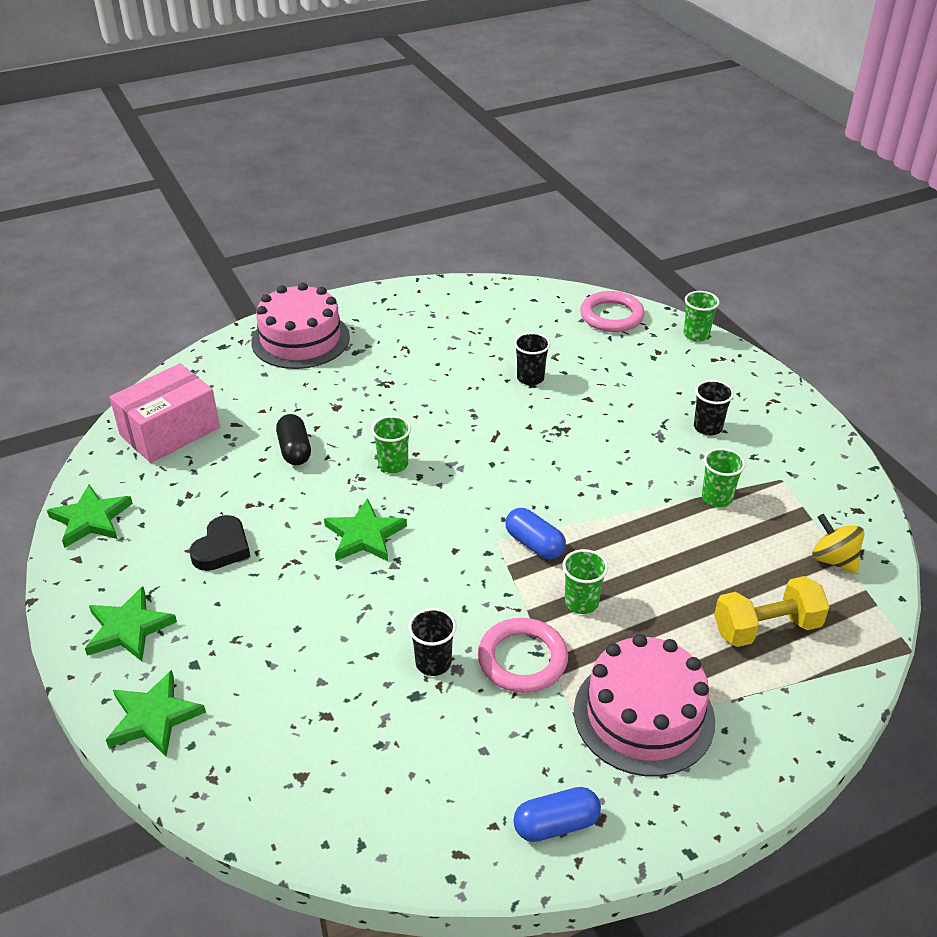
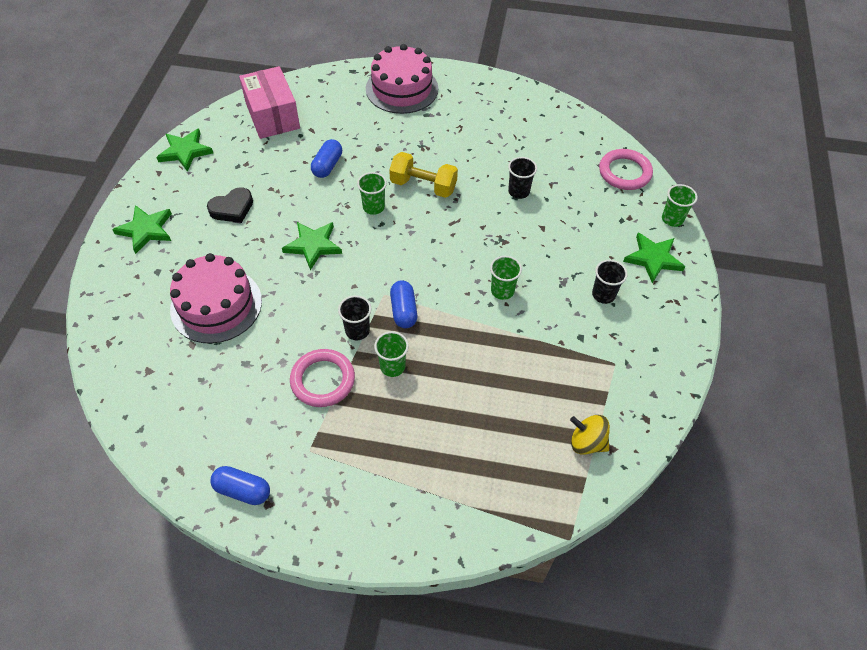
camera: 35 degrees right, 15 degrees up
(154, 717) = (113, 290): green star -> green star (653, 259)
(170, 431) = (272, 115): pink box -> pink box turned 75 degrees clockwise
(294, 450) = (327, 166): black capsule -> blue capsule
(433, 663) = (273, 350): black cup -> black cup (357, 331)
(644, 715) = (355, 461): pink cake -> pink cake (216, 305)
(717, 498) = (554, 349): green cup -> green cup (502, 291)
(766, 628) = (489, 458): yellow dumbbell -> yellow dumbbell (423, 186)
(833, 560) = (587, 442): yellow spinning top -> yellow spinning top turned 60 degrees counterclockwise

